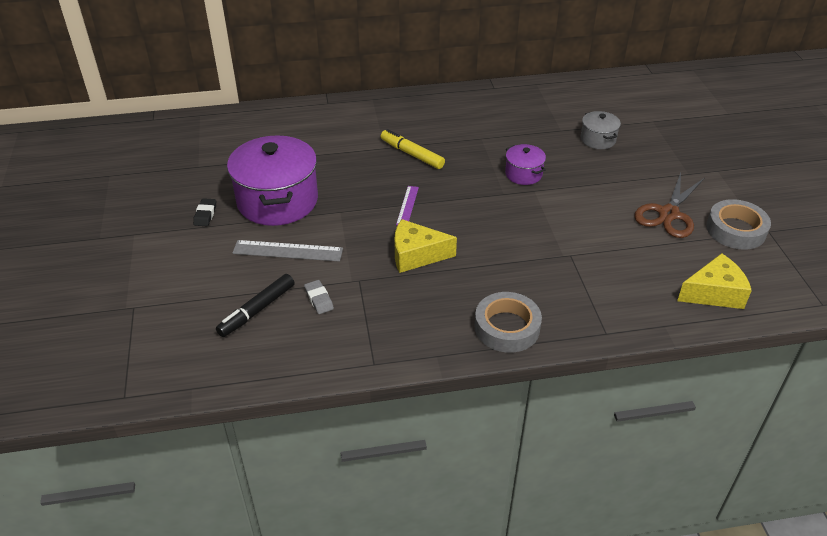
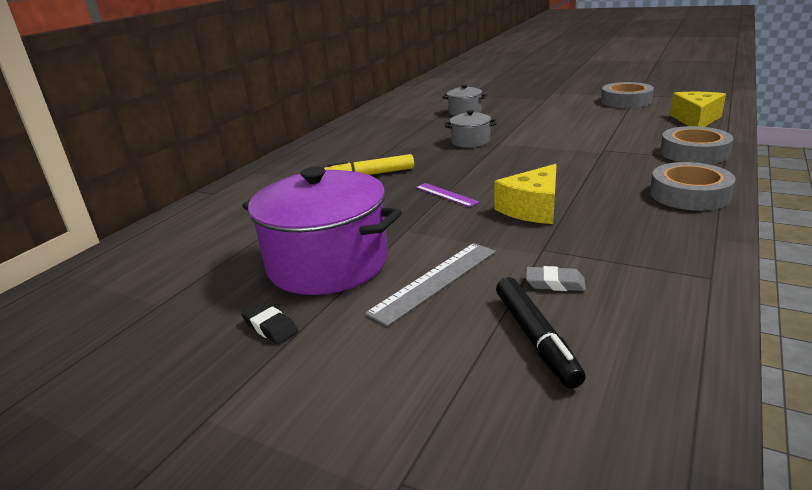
camera: 50 degrees left, 15 degrees down
(523, 174) = (470, 141): purple pot -> grey pot
(610, 311) = (694, 153): none -> grey tape
(668, 214) = (585, 112): brown scissors -> none

